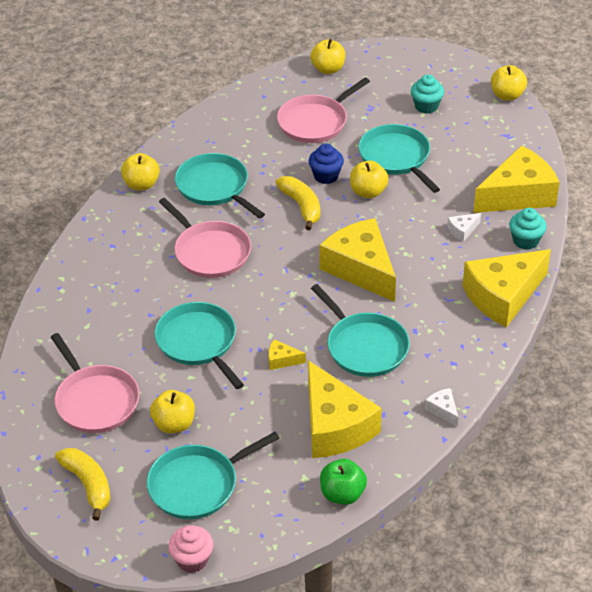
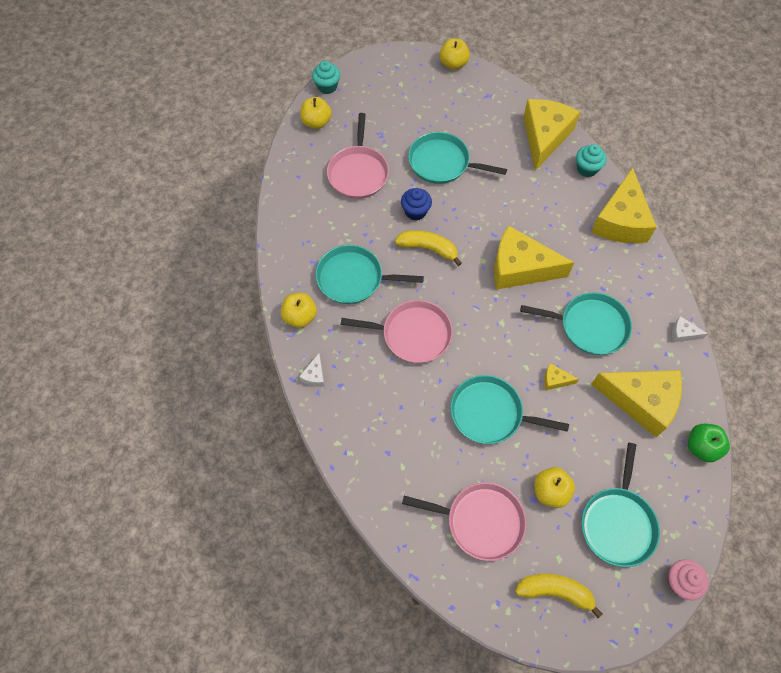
camera: 45 degrees left, 20 degrees up
(282, 360) = (555, 380): yellow cheese -> yellow cheese turned 45 degrees clockwise
(368, 192) = (456, 204): yellow apple -> none
(426, 106) = (414, 108): turquoise cupcake -> turquoise cupcake (327, 86)
(462, 230) = (544, 189): white cheese -> white cheese (314, 375)

